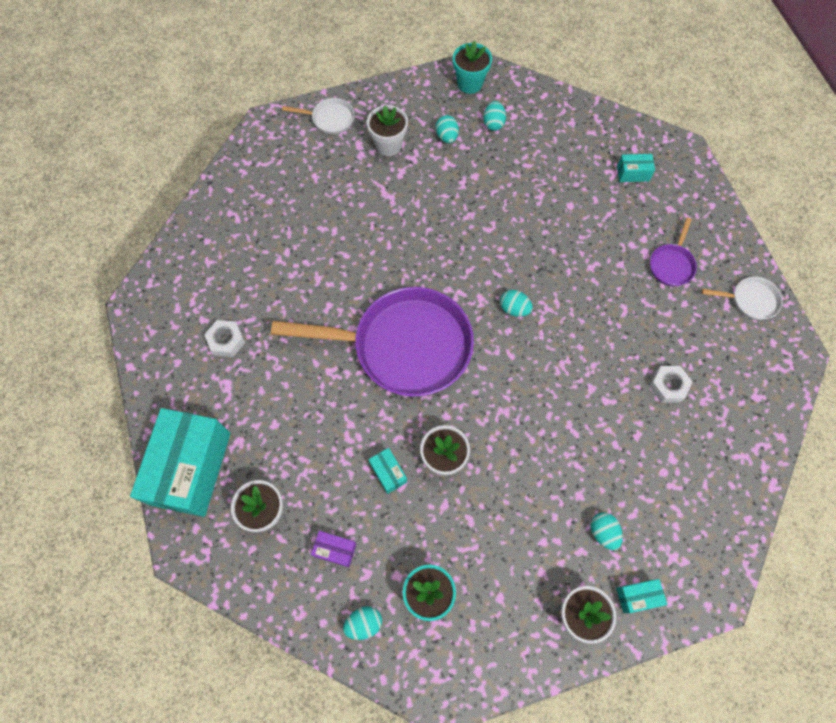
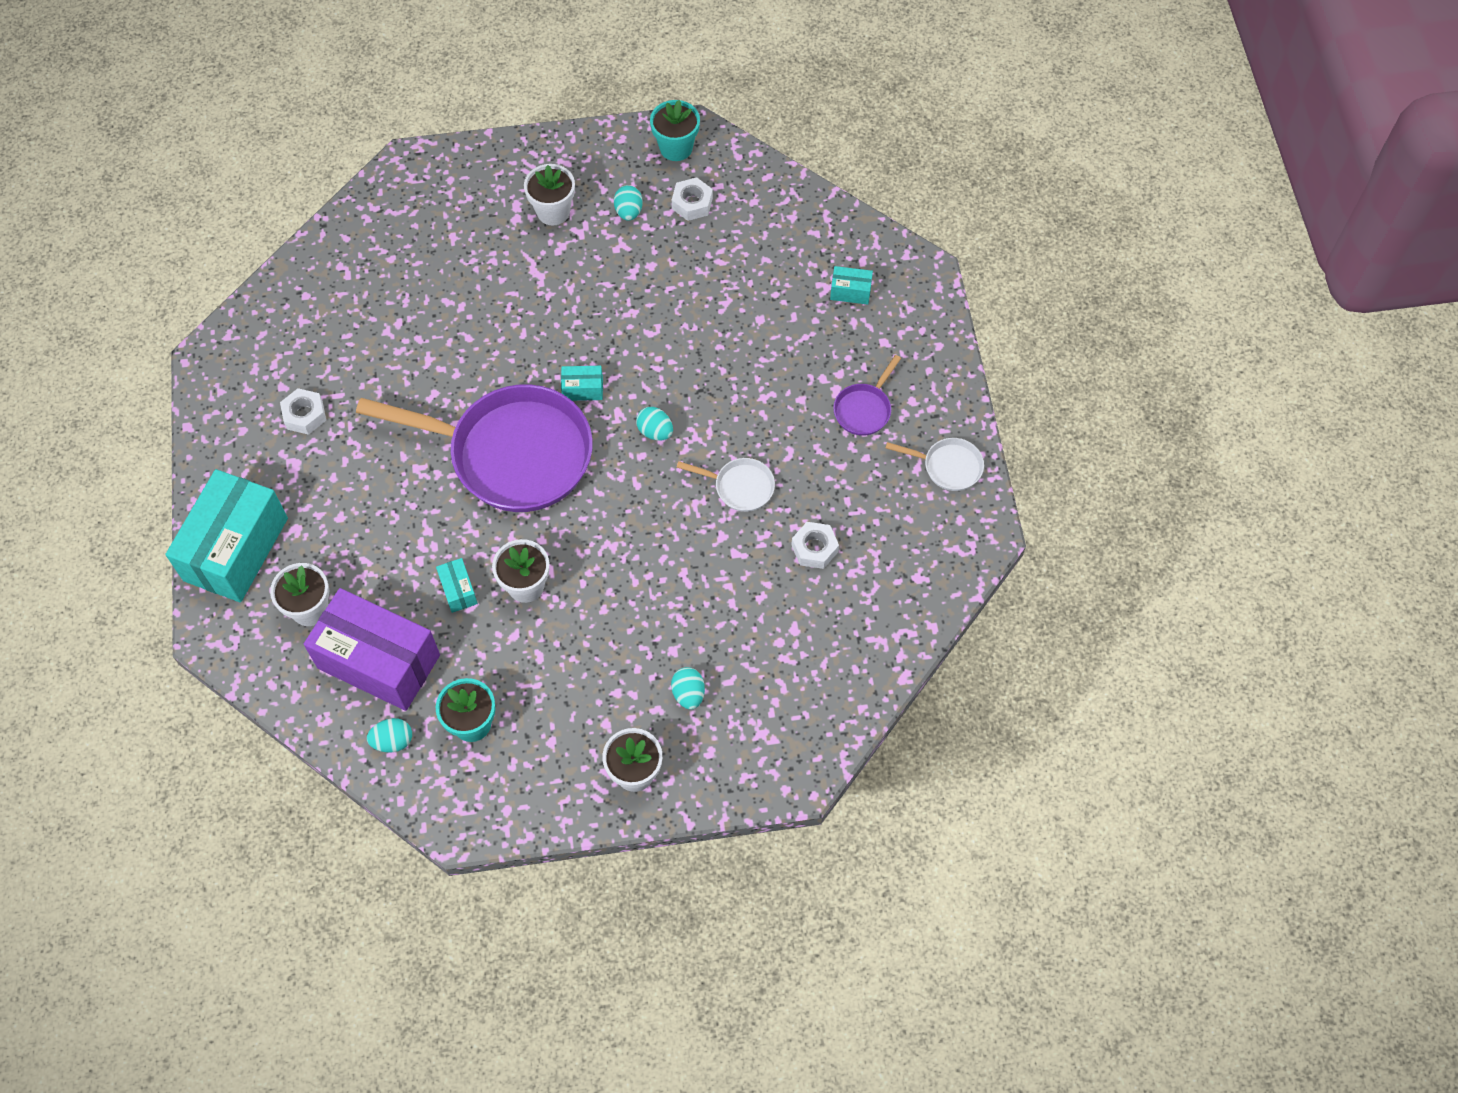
camera: 10 degrees right, 5 degrees down
(330, 119) = (488, 168): white pan -> white pan (740, 487)
(335, 550) = (379, 661): purple box -> purple box, size x2.44
(493, 123) = (692, 203): turquoise egg -> white nut
(637, 596) = (707, 766): turquoise box -> turquoise box (583, 389)

